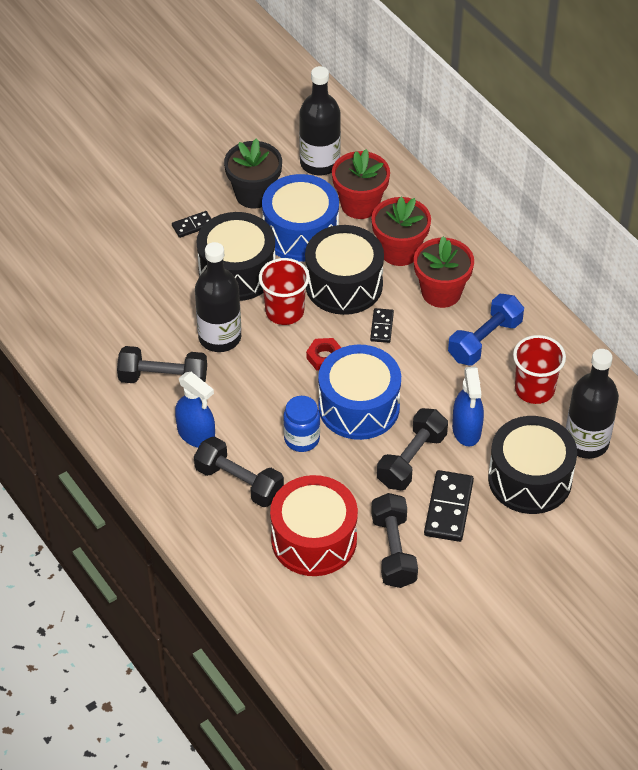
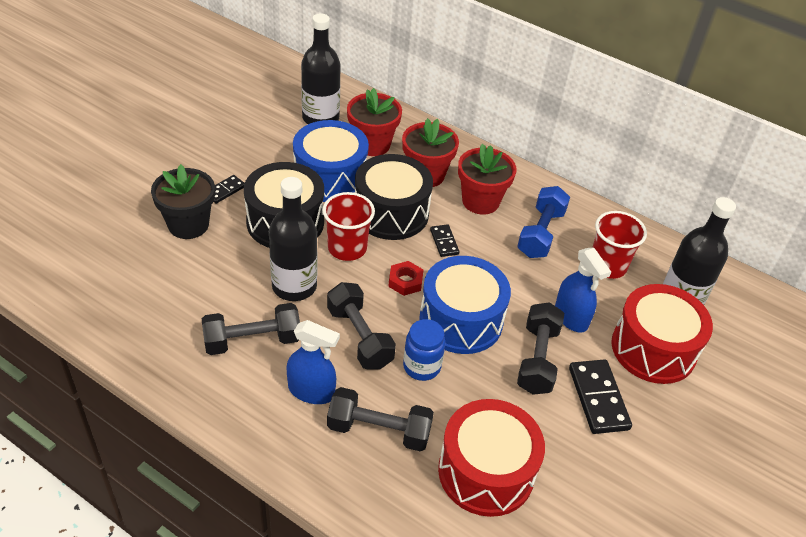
camera: 25 degrees left, 5 degrees down
(254, 194) = (272, 153): black flower pot -> black flower pot (188, 225)
(393, 550) = (571, 459): black dumbbell -> black dumbbell (359, 337)
(530, 479) = (653, 349): black drum -> red drum

